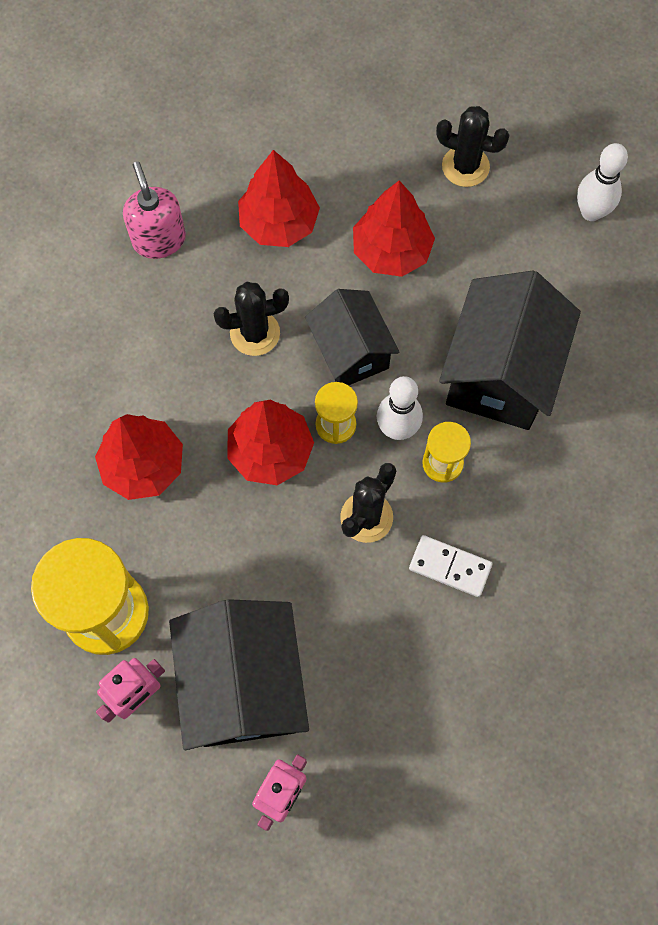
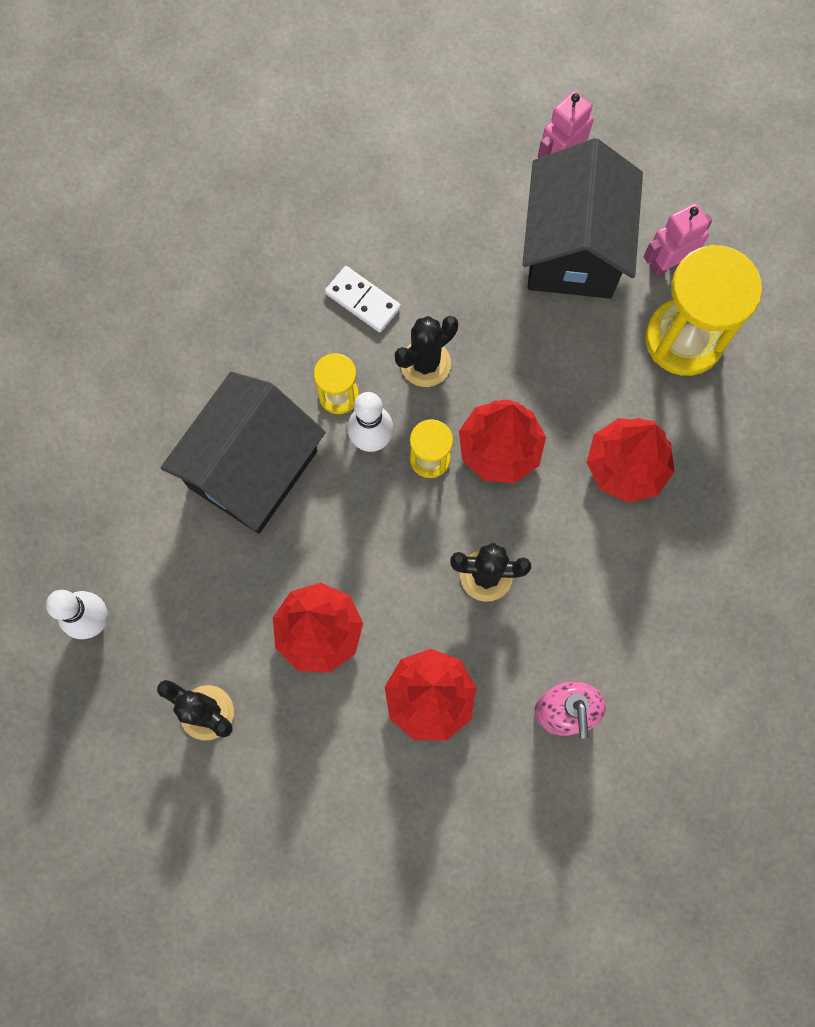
camera: 165 degrees left, 5 degrees up
(351, 352) = (394, 529): black house -> none

